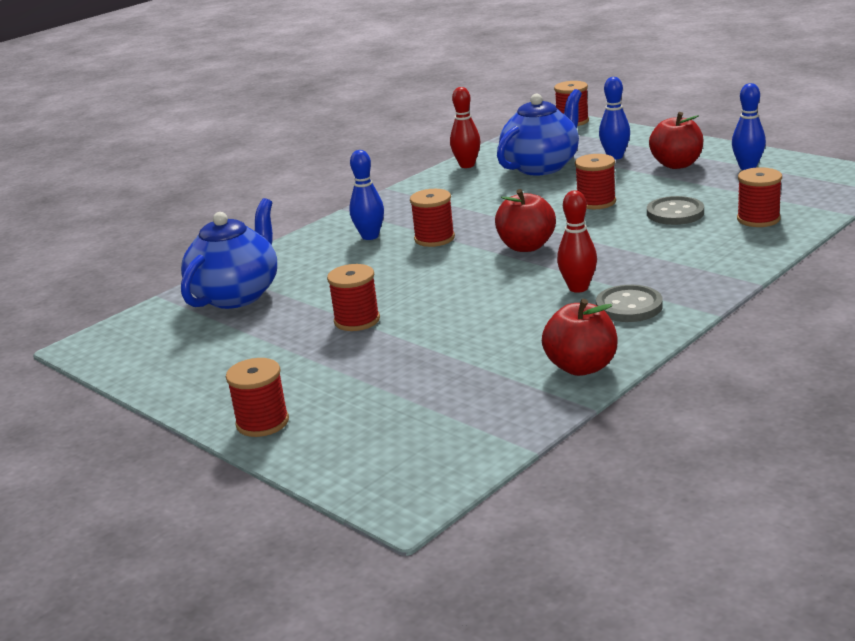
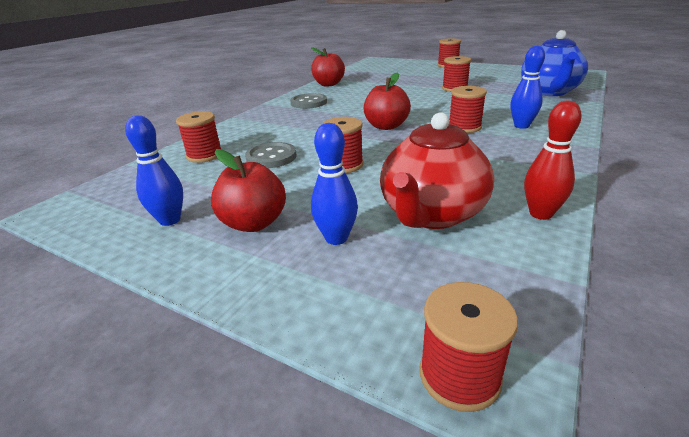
camera: 165 degrees right, 5 degrees up
(541, 166) = (431, 214): blue teapot -> red teapot
(578, 288) = (339, 108): red bowling pin -> none

